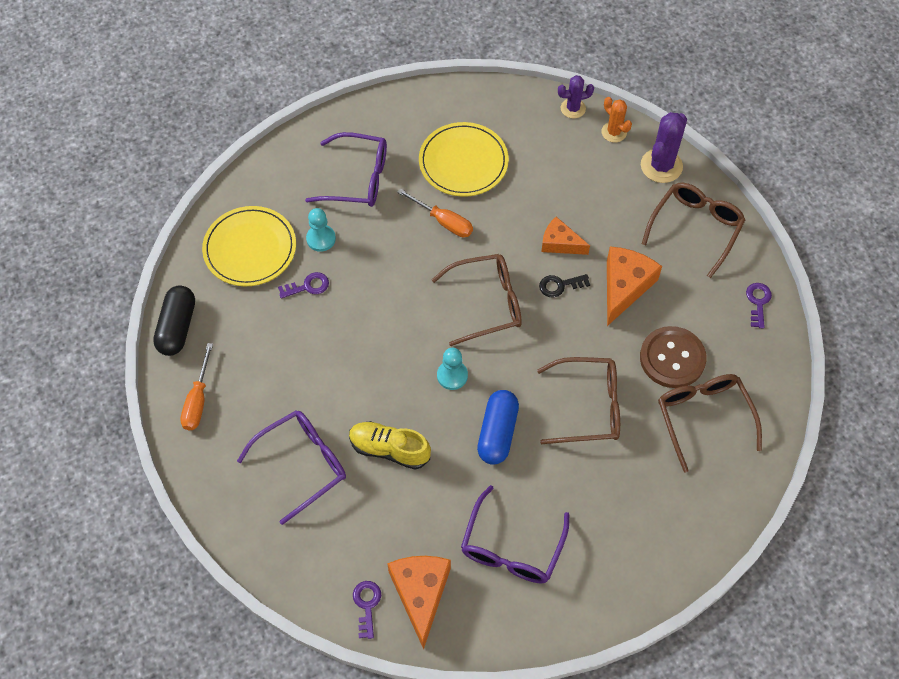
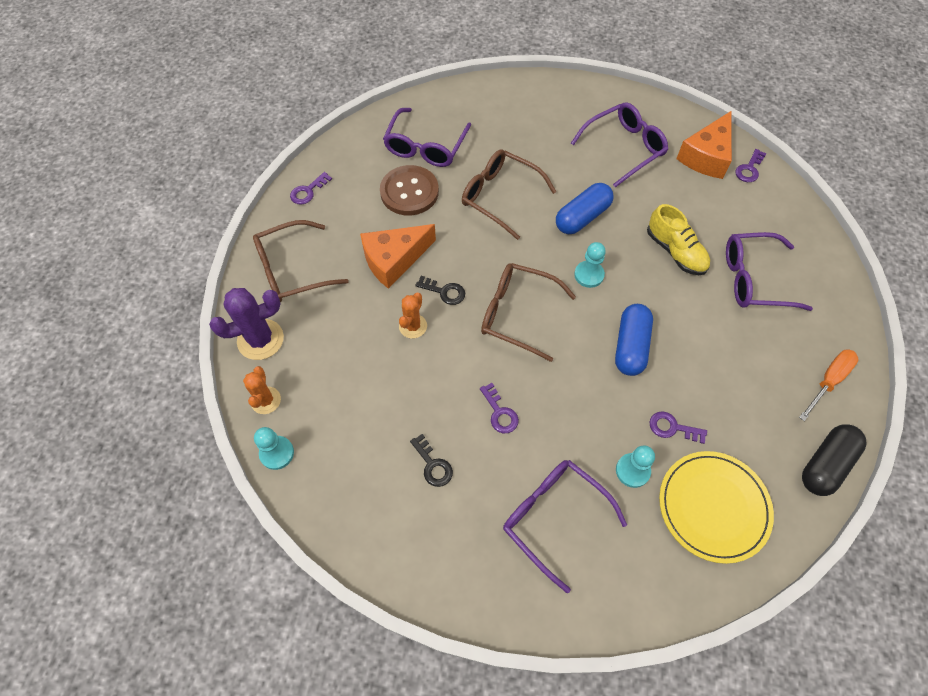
camera: 145 degrees left, 0 degrees up
(377, 332) = (630, 346): none -> blue capsule
(443, 221) = (500, 412): orange screwdriver -> purple key
(463, 162) = (433, 465): yellow plate -> black key
(560, 243) = (413, 326): orange cheese -> orange cactus
(573, 108) = (277, 453): purple cactus -> turquoise pawn
(703, 418) = (425, 146): brown glasses -> purple glasses

